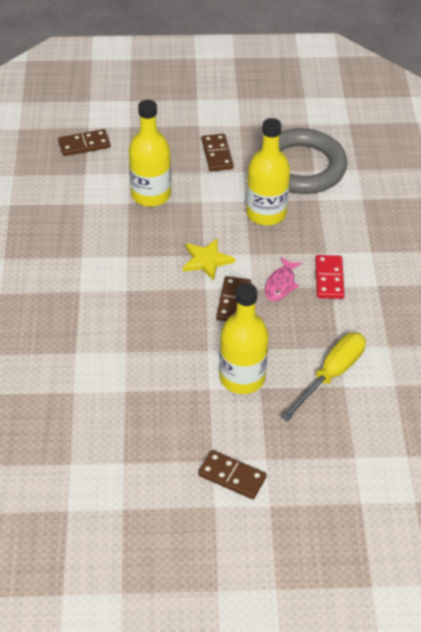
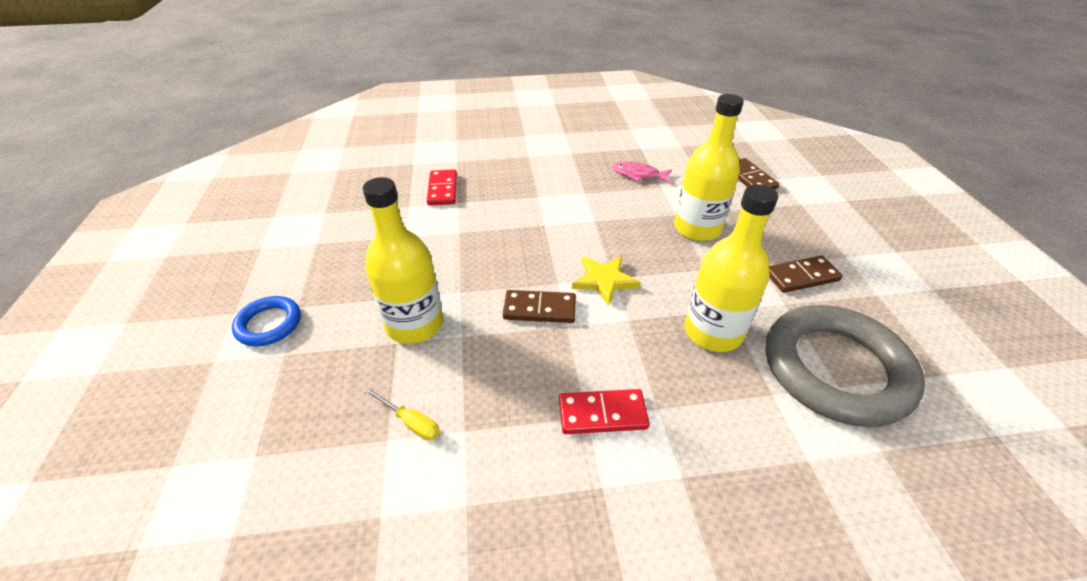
camera: 85 degrees right, 5 degrees down
(50, 365) = (443, 190): none -> red domino
(232, 476) = (269, 324): brown domino -> blue ring
(281, 284) = (578, 355): pink fish -> pink fish (638, 174)
(331, 375) = (410, 422): yellow screwdriver -> yellow screwdriver, size x0.50

